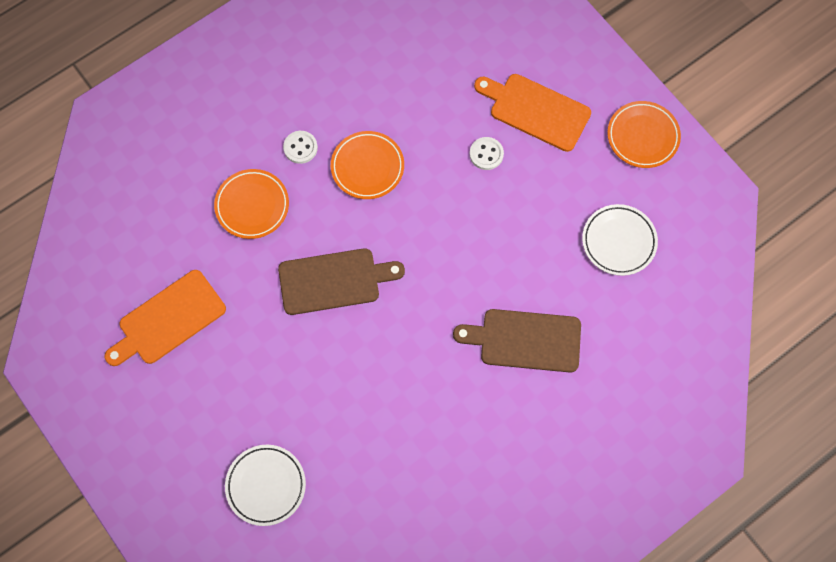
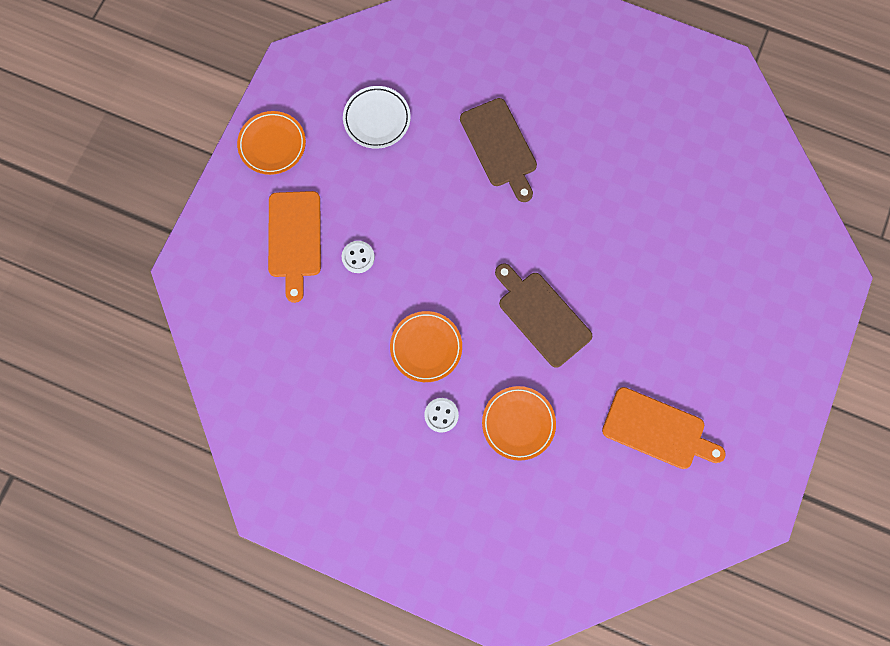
camera: 120 degrees left, 5 degrees up
(266, 485) = (731, 271): white plate -> none

